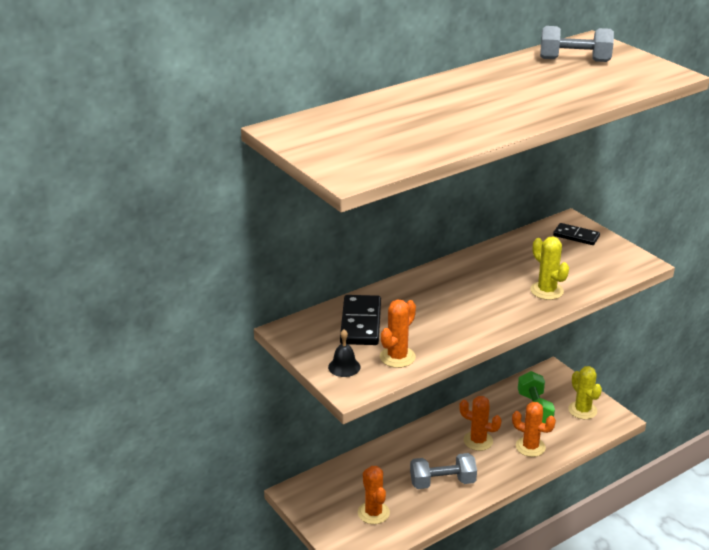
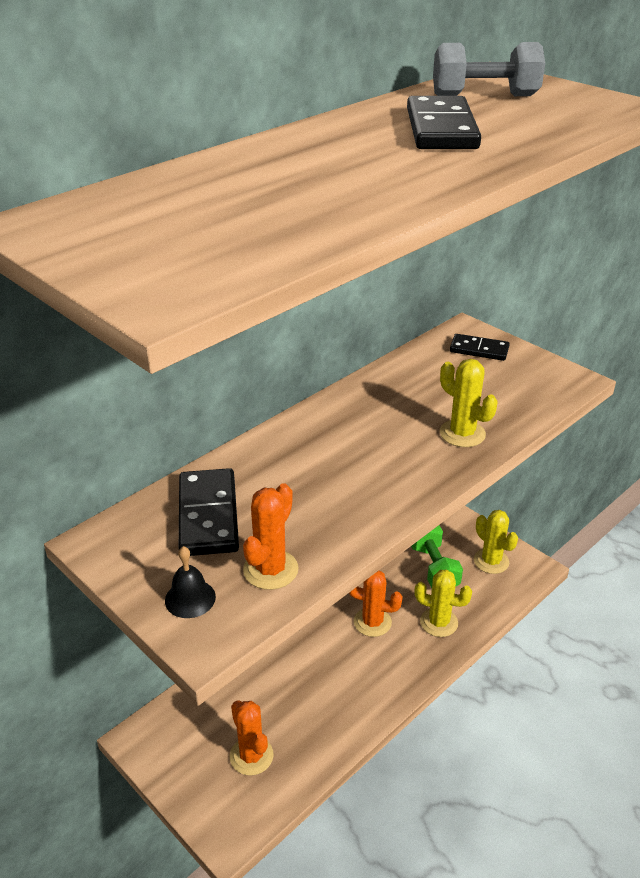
camera: 10 degrees left, 5 degrees up
(442, 482) = (337, 692): grey dumbbell -> none
(530, 447) = (439, 622): orange cactus -> yellow cactus
(535, 84) = (441, 129): none -> black domino

